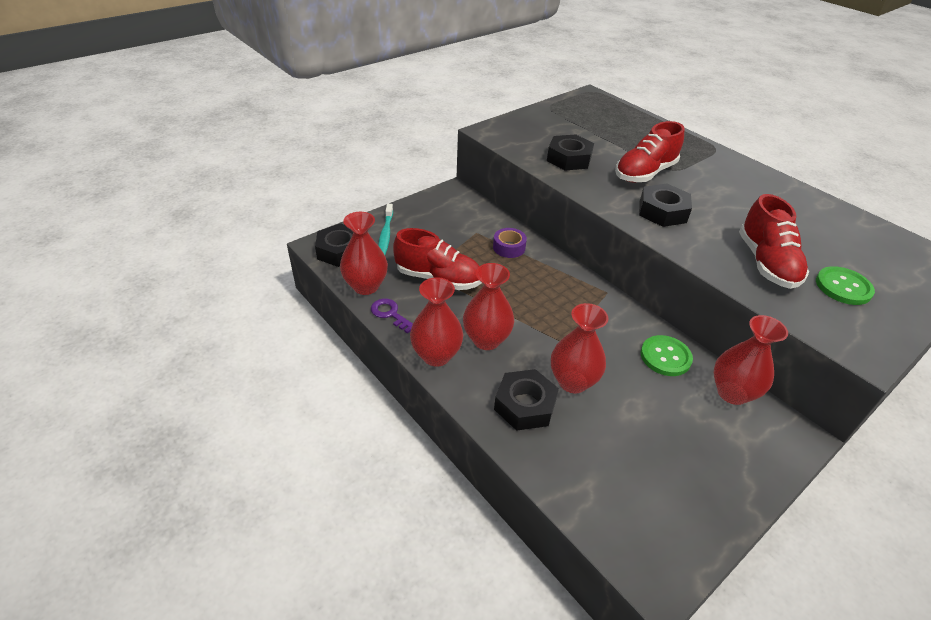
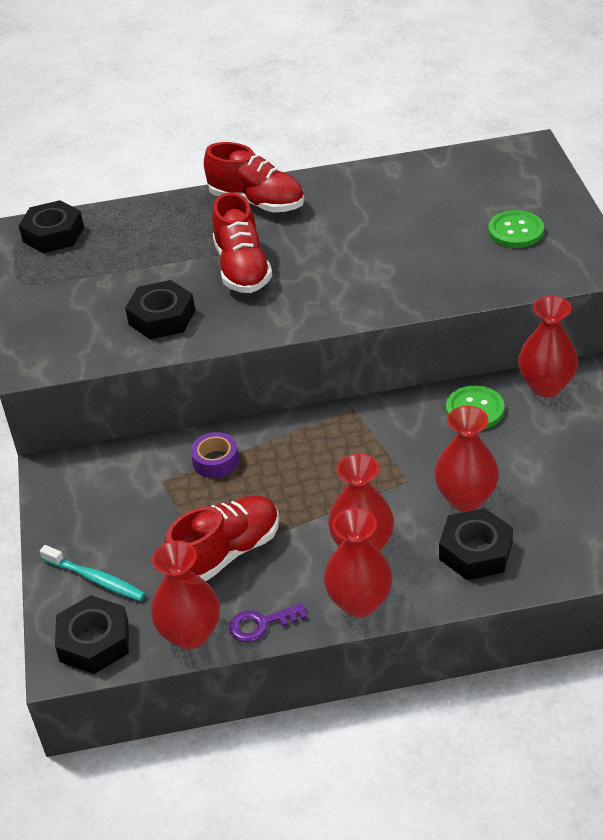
camera: 55 degrees left, 0 degrees up
(662, 211) = (322, 290): black nut -> black nut (53, 234)
(766, 263) = (453, 261): red shoe -> red shoe (257, 202)

